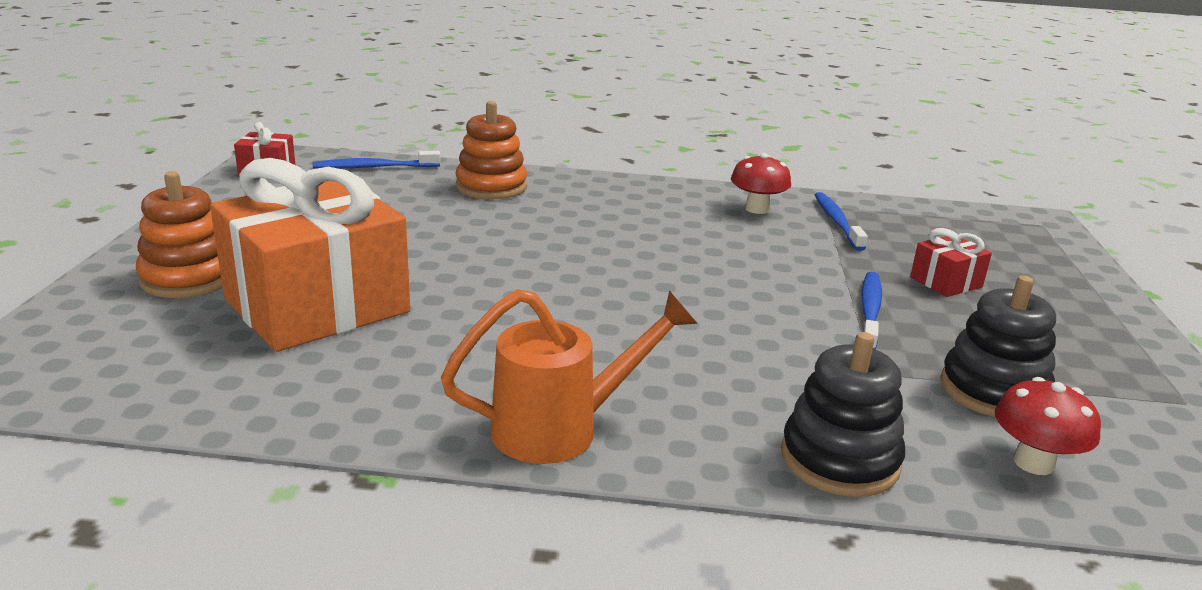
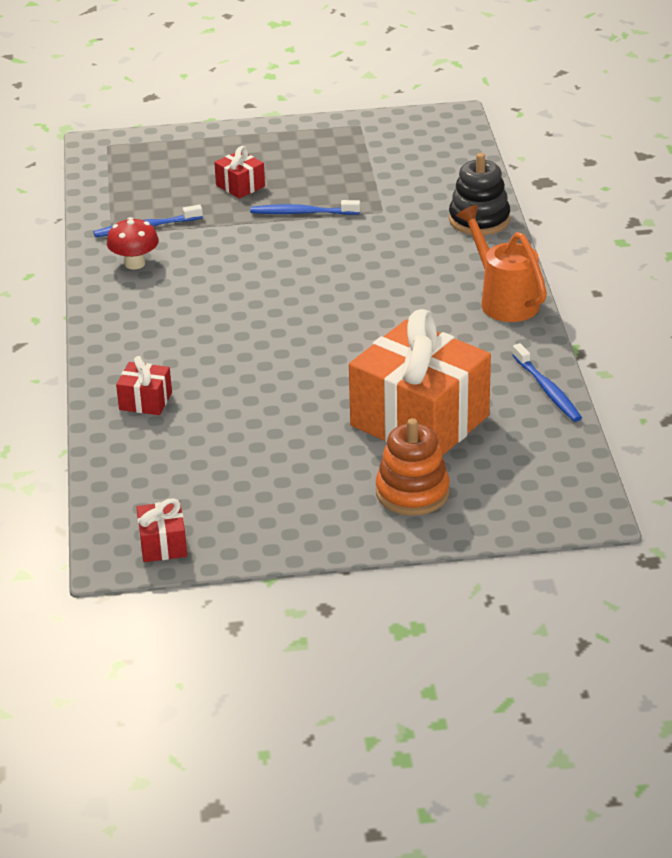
camera: 100 degrees left, 10 degrees up
(374, 167) = (123, 481): blue toothbrush -> blue toothbrush (547, 389)
(491, 187) = (145, 401): orange stacking toy -> red gift
(993, 391) = (382, 177): black stacking toy -> none
(1033, 463) = (447, 170): red mushroom -> none

